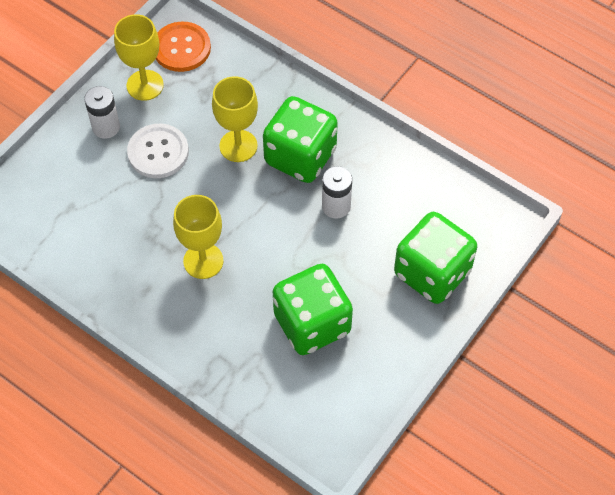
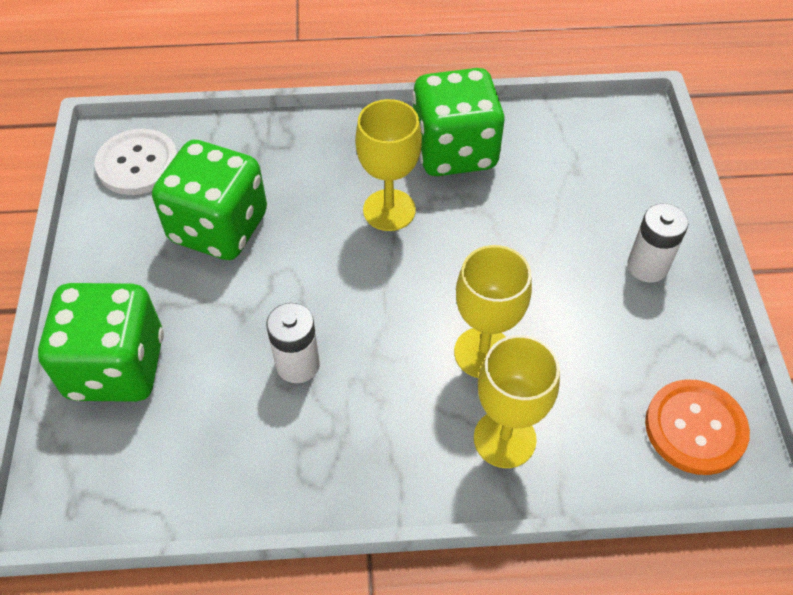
camera: 140 degrees right, 5 degrees down
(145, 85) = (672, 345): yellow goblet -> yellow goblet (504, 439)
(158, 152) = (560, 280): white button -> white button (138, 164)
(300, 156) = (397, 394): green dice -> green dice (454, 151)

